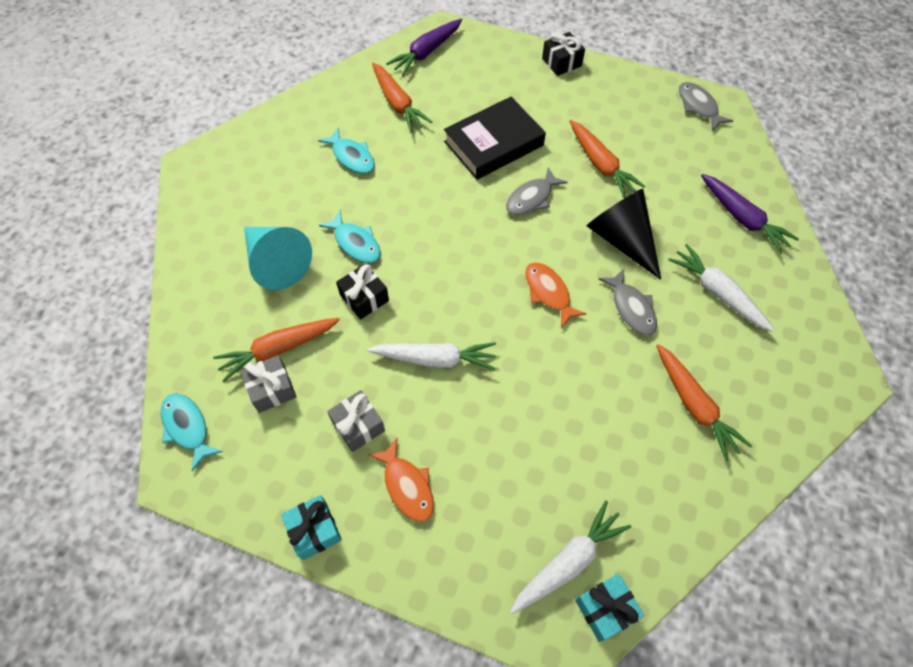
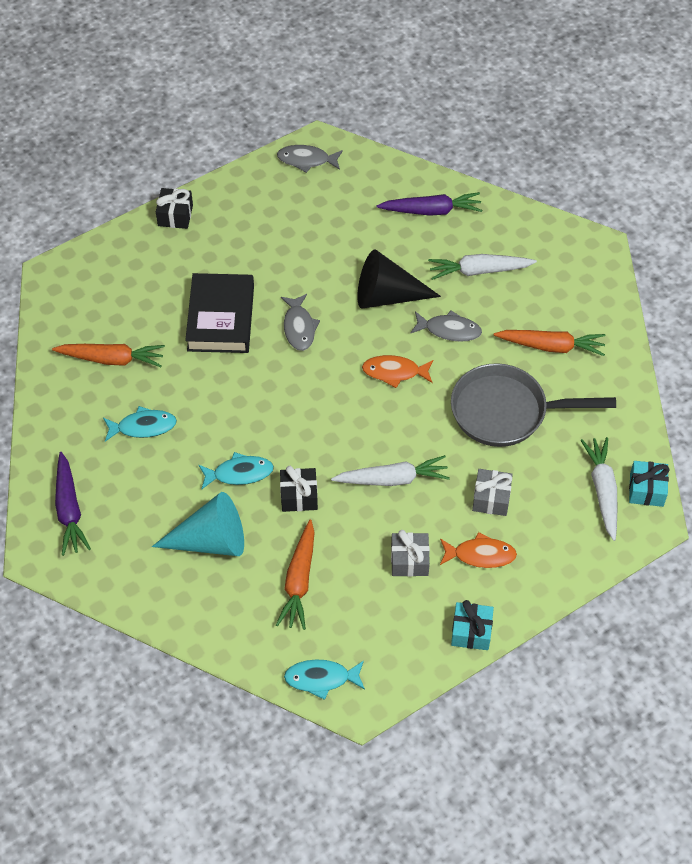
camera: 55 degrees left, 5 degrees down
(272, 389) = (332, 603): grey gift -> grey gift (491, 498)
(426, 52) = (69, 303): purple carrot -> purple carrot (69, 510)
(435, 359) = (393, 479): white carrot -> white carrot turned 45 degrees clockwise
(585, 410) = (506, 411): none -> grey pan
(601, 164) = (306, 261): orange carrot -> none

